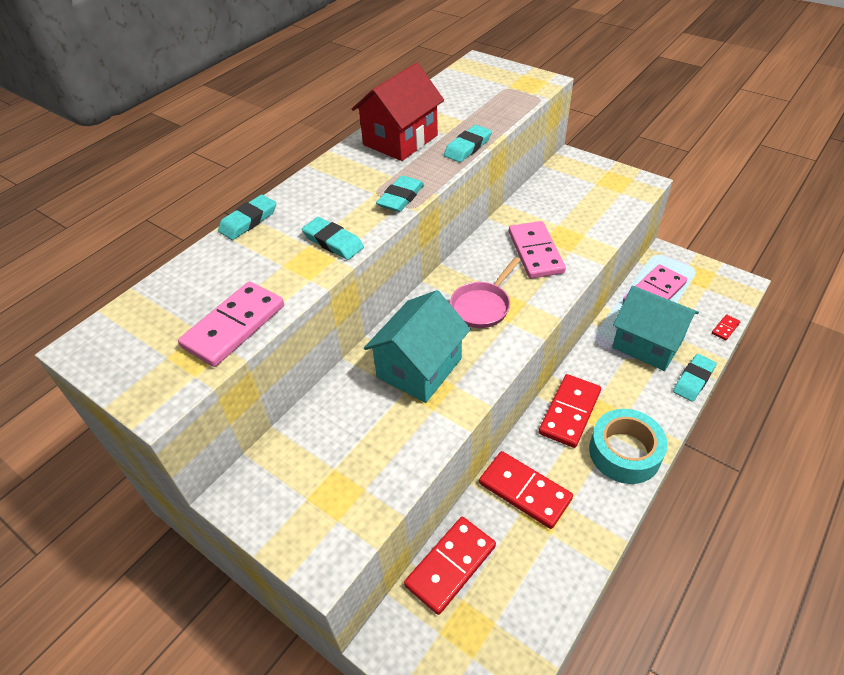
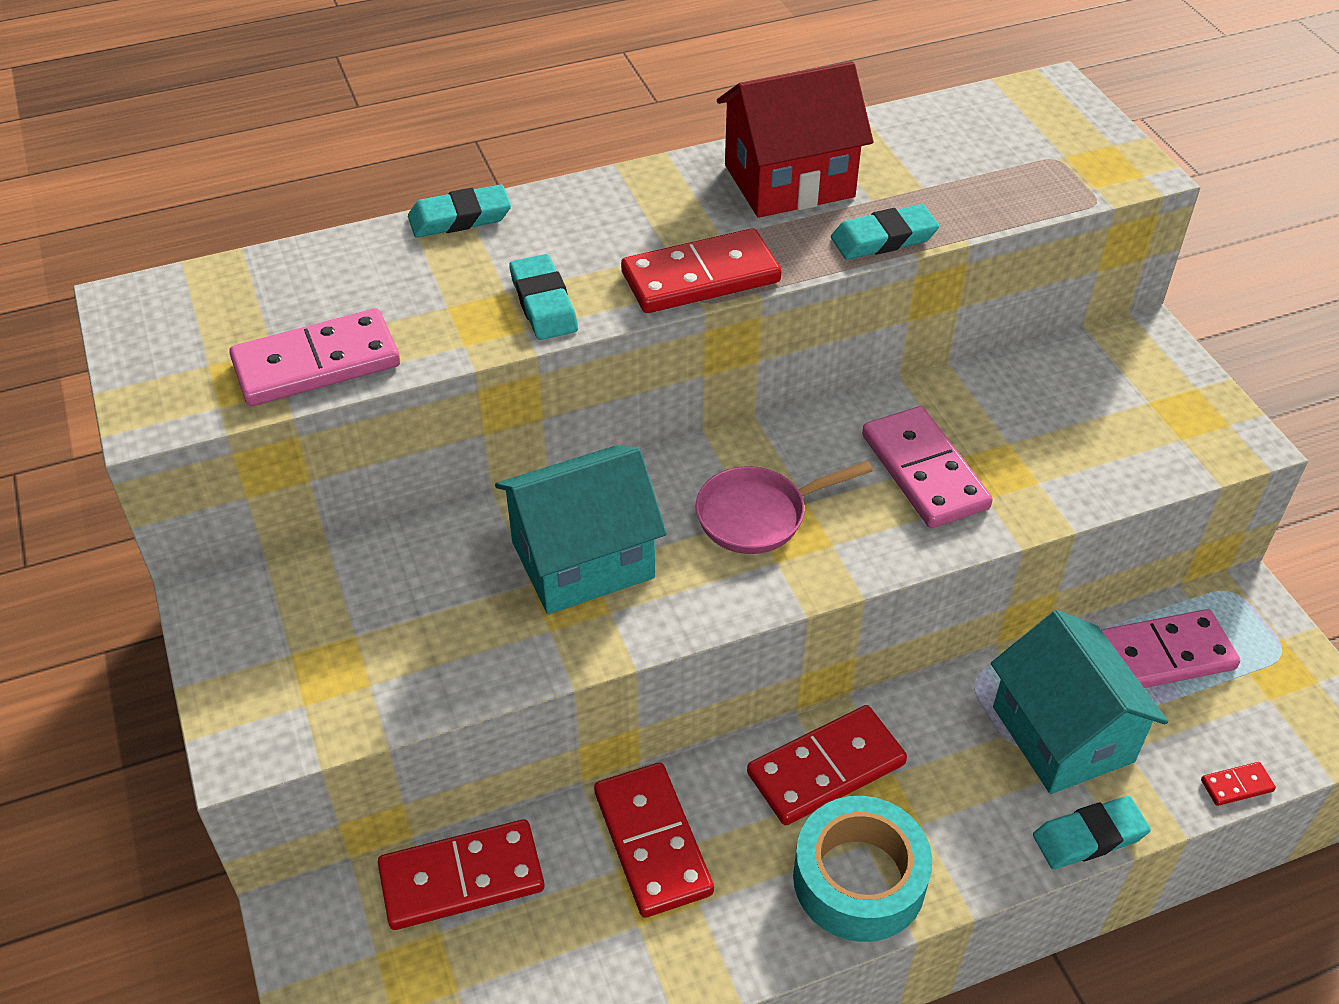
camera: 30 degrees right, 0 degrees up
(401, 197) = (700, 277): turquoise eraser -> red domino
(535, 252) = (924, 471): pink domino -> pink domino turned 45 degrees counterclockwise

